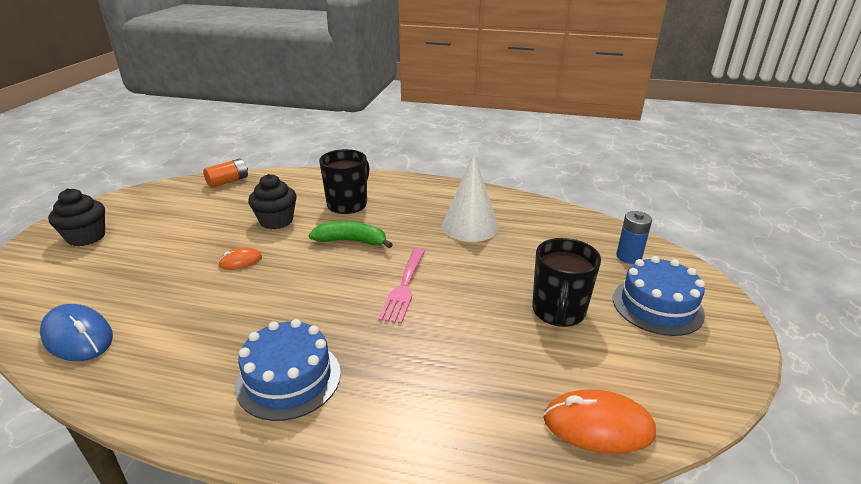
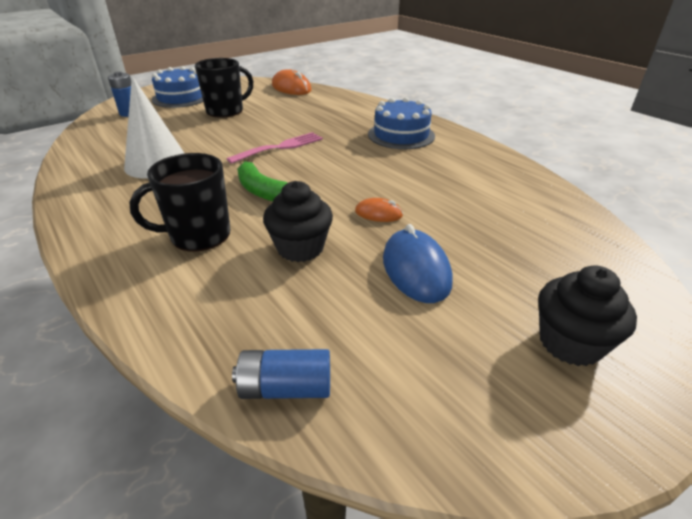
camera: 140 degrees left, 5 degrees up
(77, 336) = (543, 202): blue mouse -> blue mouse (416, 269)
(228, 181) = (285, 387): orange battery -> blue battery

